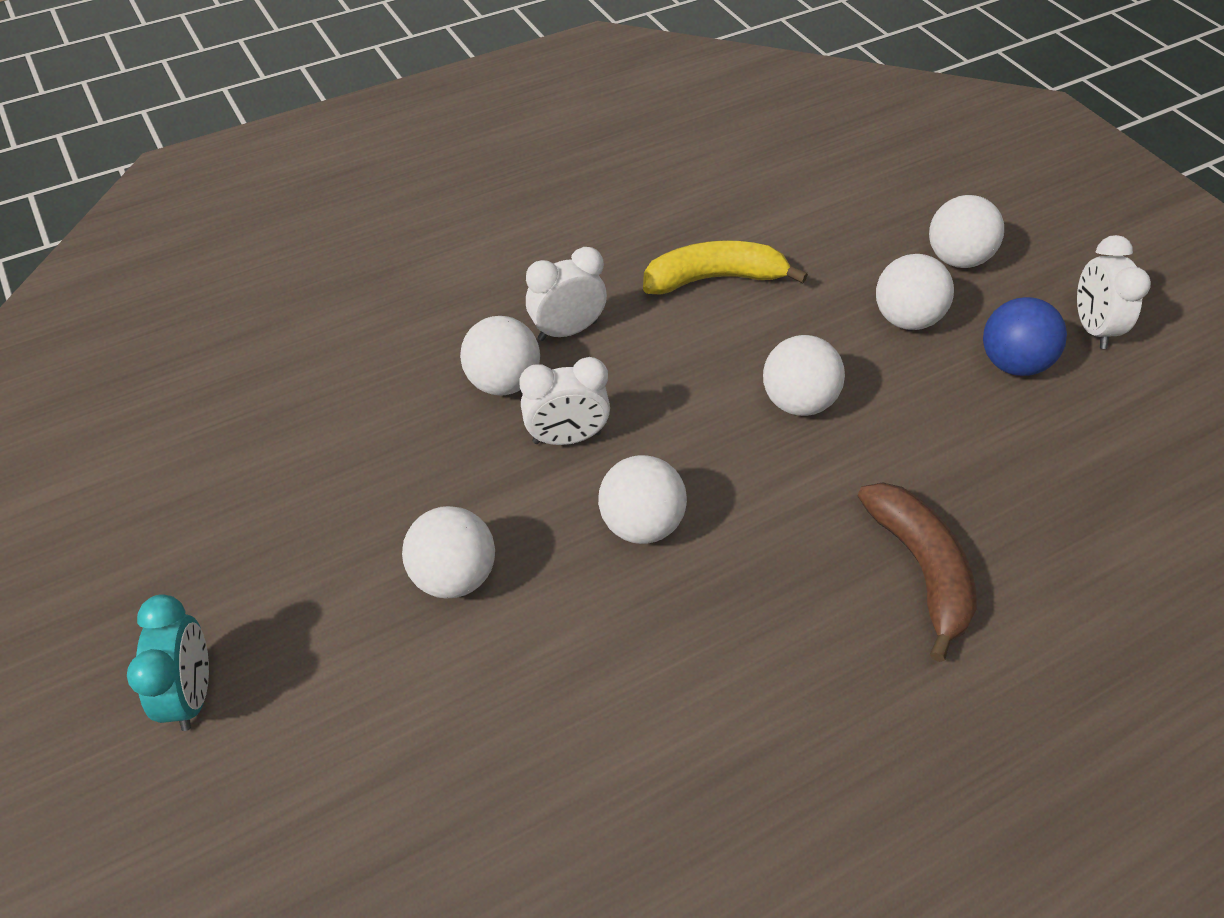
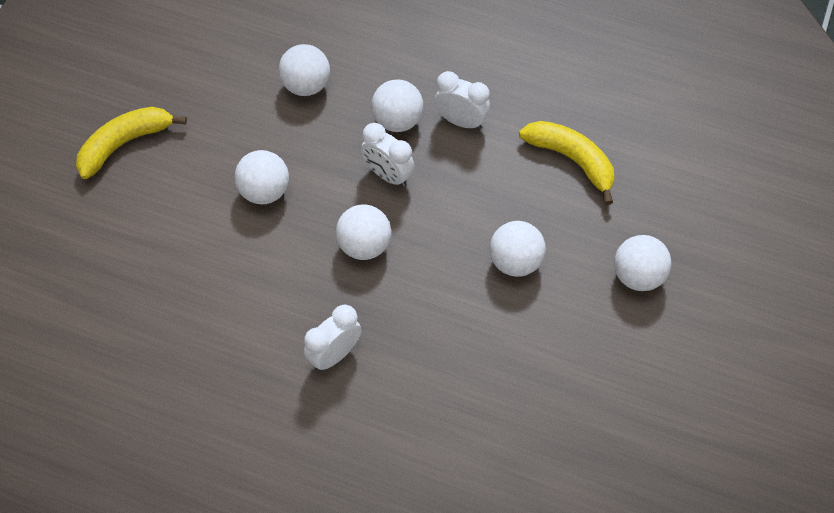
camera: 50 degrees right, 10 degrees up
(192, 694) = (125, 144): turquoise clock -> yellow banana
(921, 569) = (451, 388): brown banana -> none
(957, 259) = (722, 272): white ball -> white ball (306, 85)
(1012, 363) = (655, 352): blue ball -> none
(1092, 328) = (733, 379): white clock -> white clock (335, 354)

